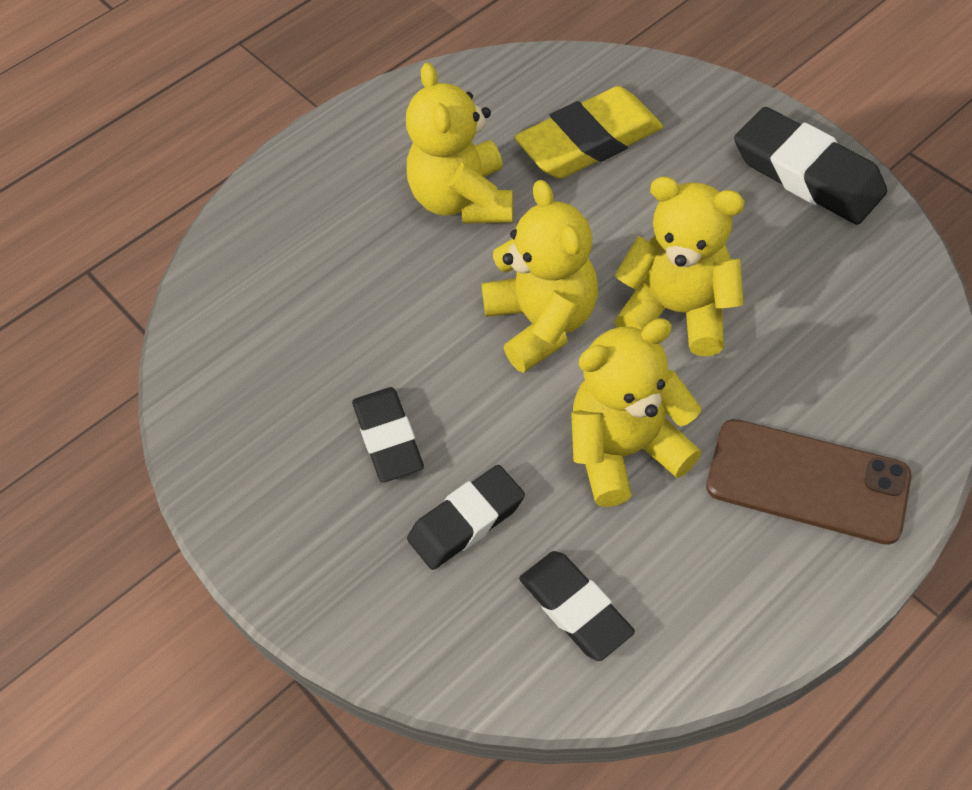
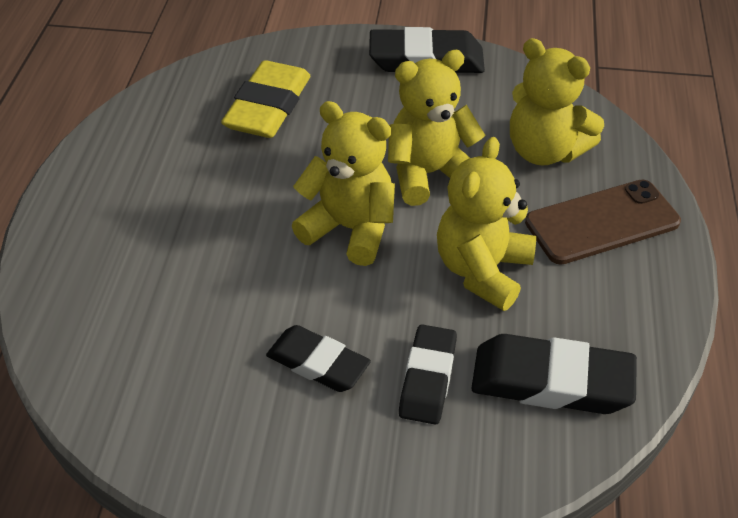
camera: 45 degrees left, 10 degrees down
(462, 200) = (214, 185): yellow teddy bear -> yellow teddy bear (544, 151)
(575, 608) = (551, 382): black eraser -> black eraser, size x1.50

